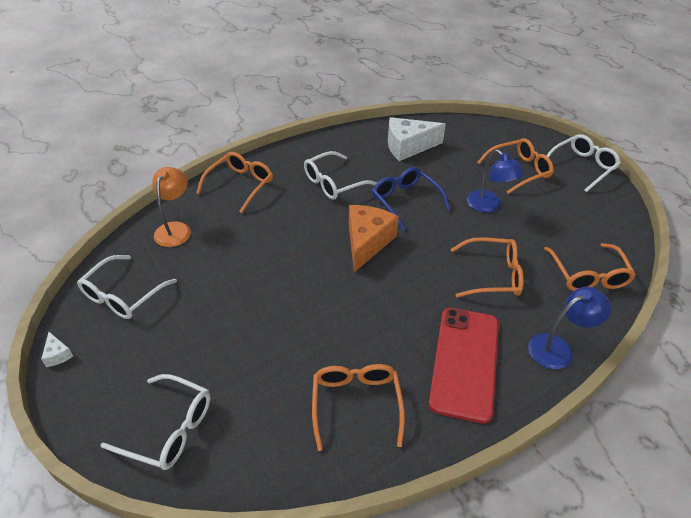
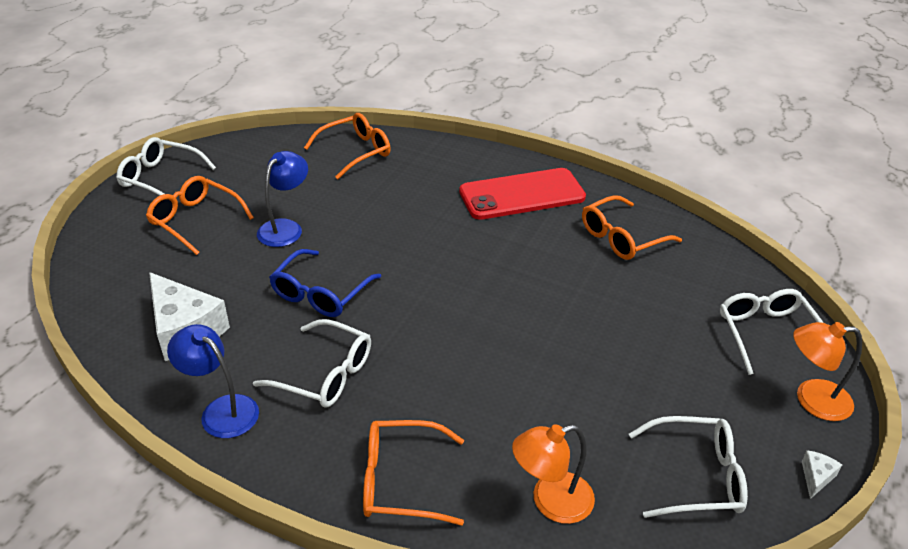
camera: 120 degrees left, 5 degrees down
(96, 405) = (812, 400): none -> orange lamp
(367, 242) = (422, 299): orange cheese -> none
(492, 275) = (401, 202): orange glasses -> none
(558, 348) = (460, 154): blue lamp -> blue lamp (221, 410)

